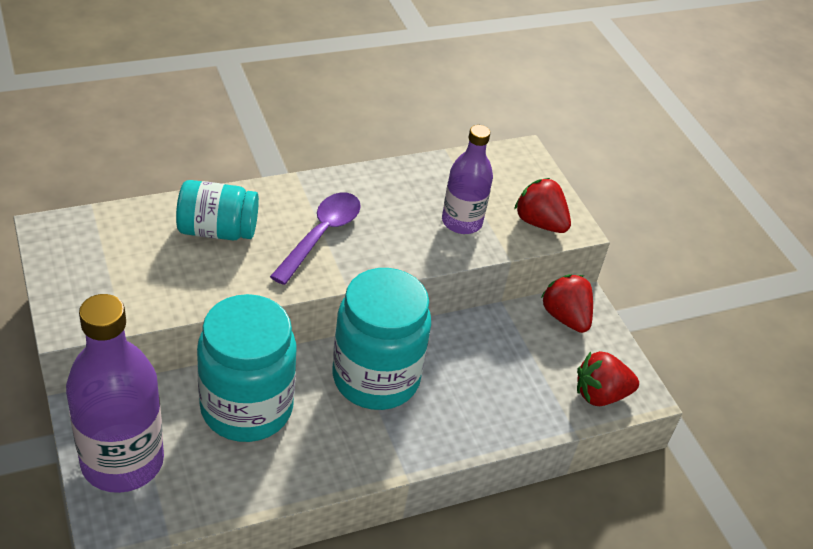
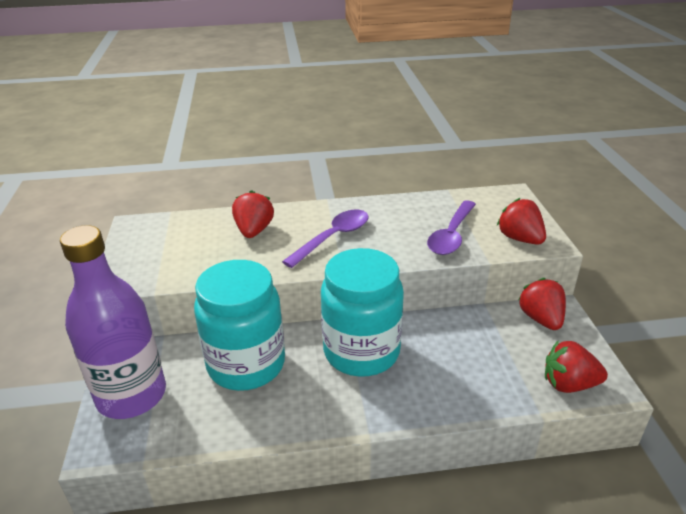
camera: 20 degrees right, 10 degrees down
(217, 230) = (254, 231): turquoise jar -> red strawberry
(461, 222) = (451, 235): purple bottle -> purple spoon

